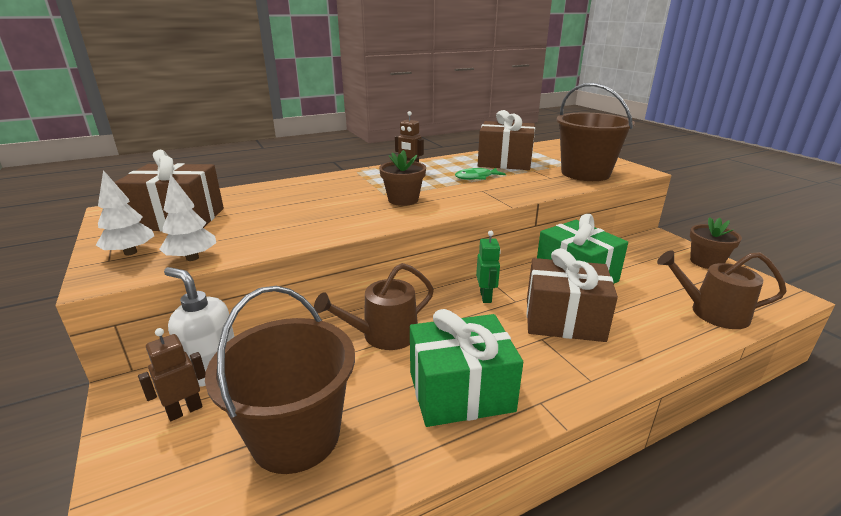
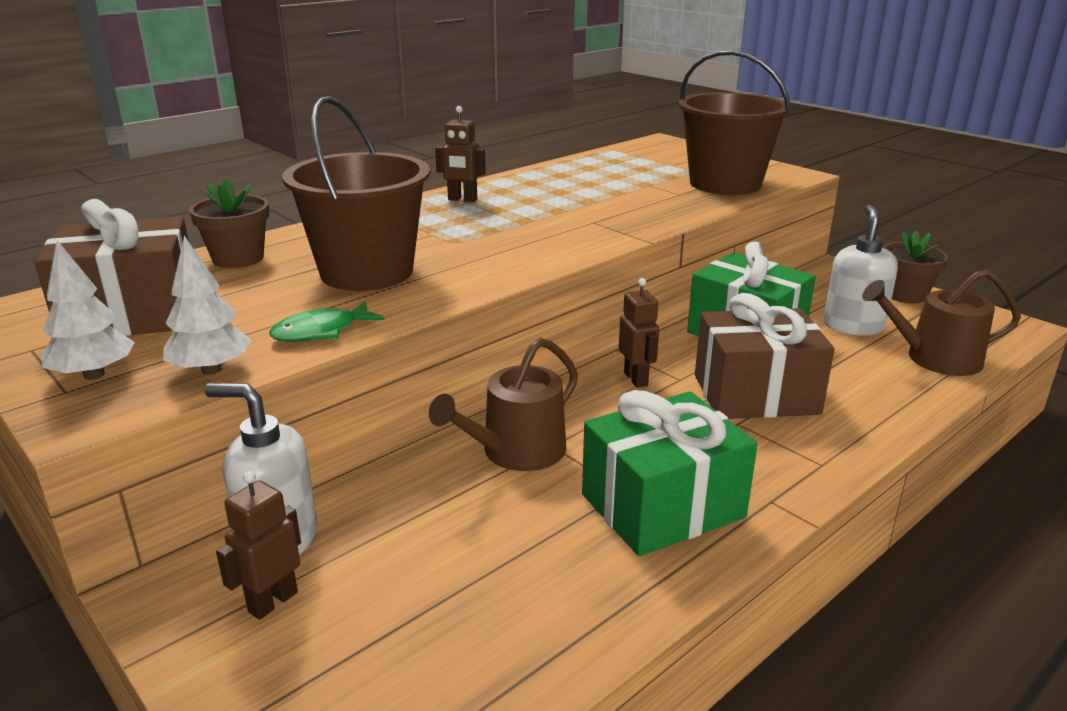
camera: 15 degrees left, 0 degrees up
(296, 436) = (464, 601): brown bucket -> brown bucket (366, 272)
(403, 200) = (484, 247): brown flower pot -> brown flower pot (238, 258)
(476, 177) = (573, 203): green fish -> green fish (321, 331)
(486, 297) = (636, 379): green robot -> brown robot
(504, 162) = (600, 176): brown gift -> none
(657, 280) = (853, 326): none -> white soap dispenser

